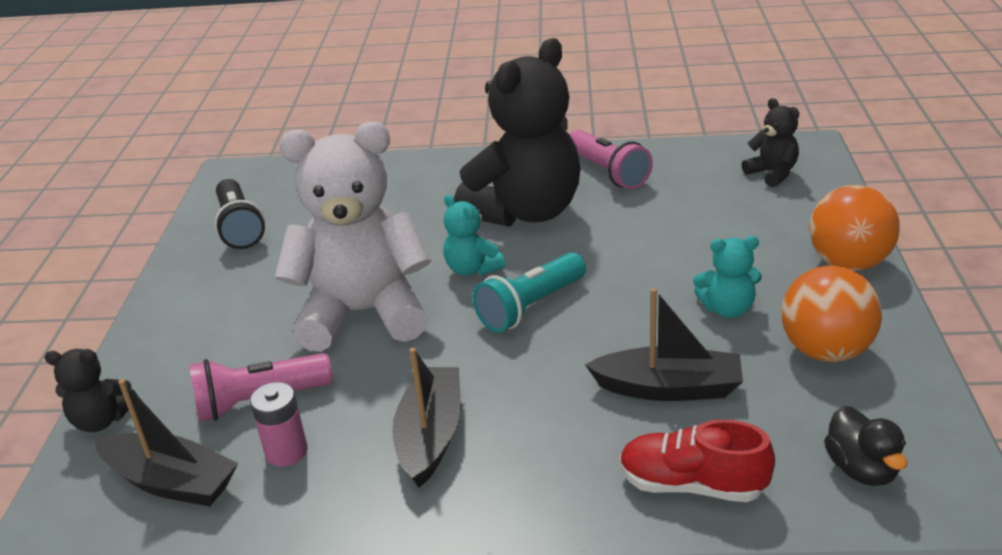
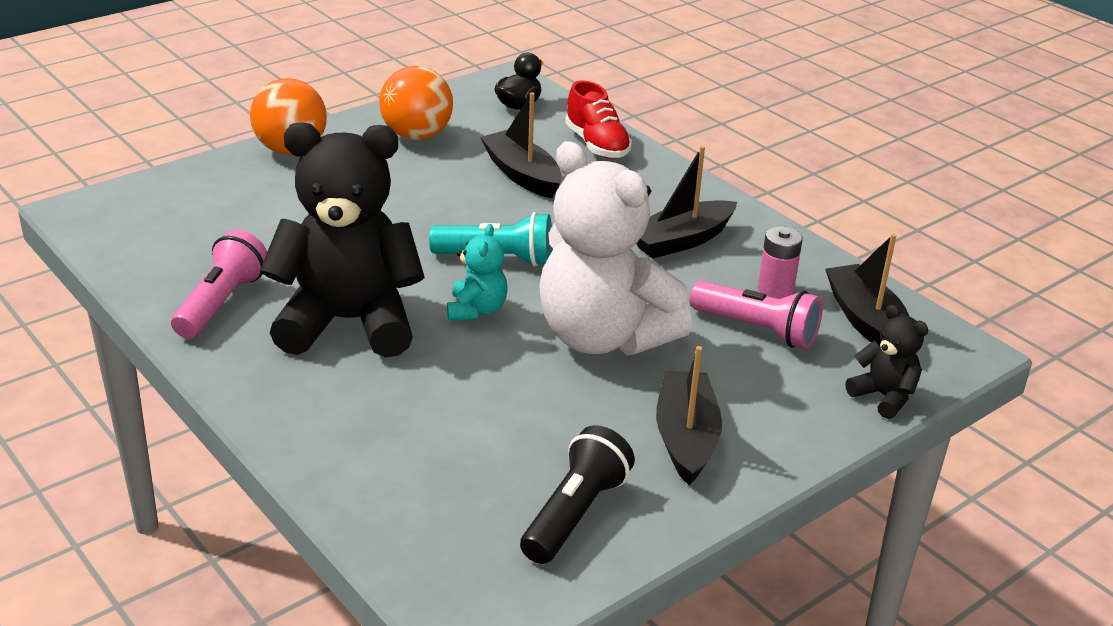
camera: 135 degrees left, 0 degrees up
(223, 296) = (686, 438): none -> black boat
(727, 309) = (405, 179): turquoise teddy bear -> none
(772, 174) = (154, 213): black teddy bear -> none

